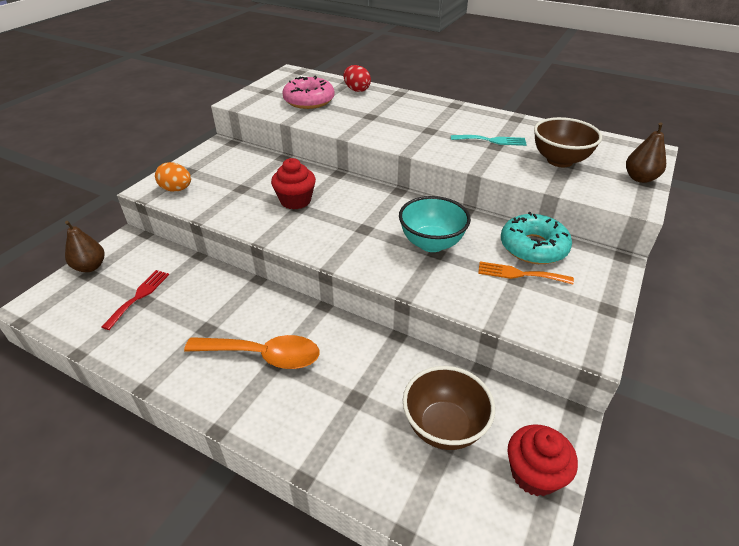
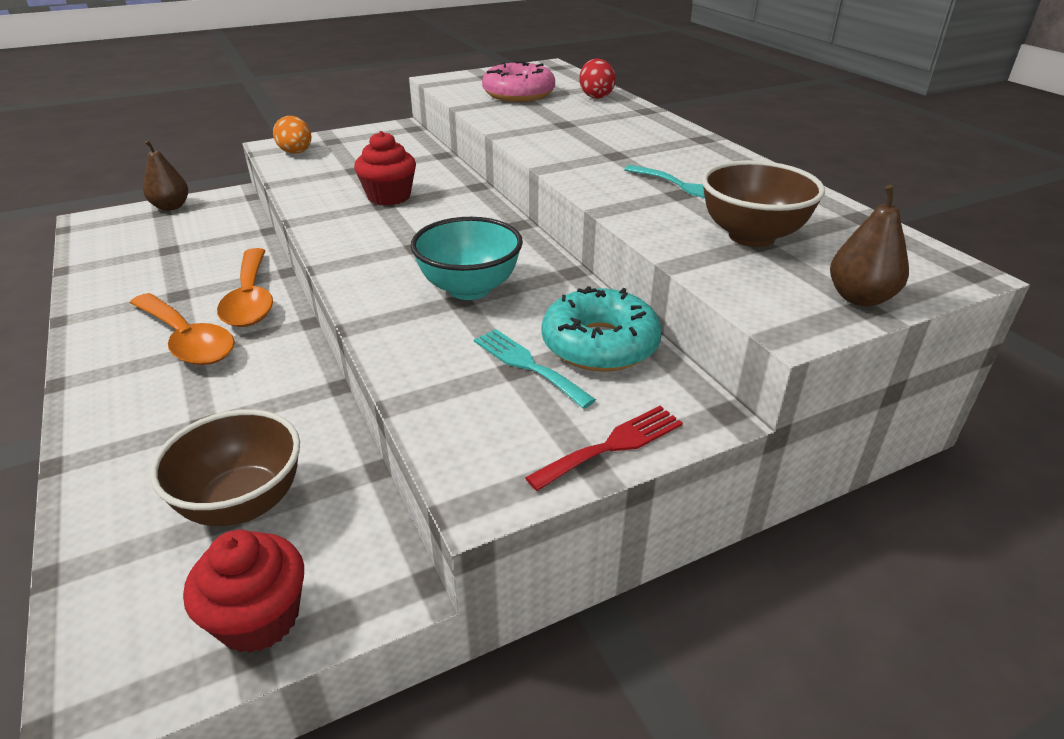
camera: 35 degrees right, 5 degrees down
(139, 296) = (170, 245): red fork -> red fork (612, 445)
(263, 308) = (250, 299): none -> orange spoon
(519, 274) = (528, 365): orange fork -> turquoise fork

